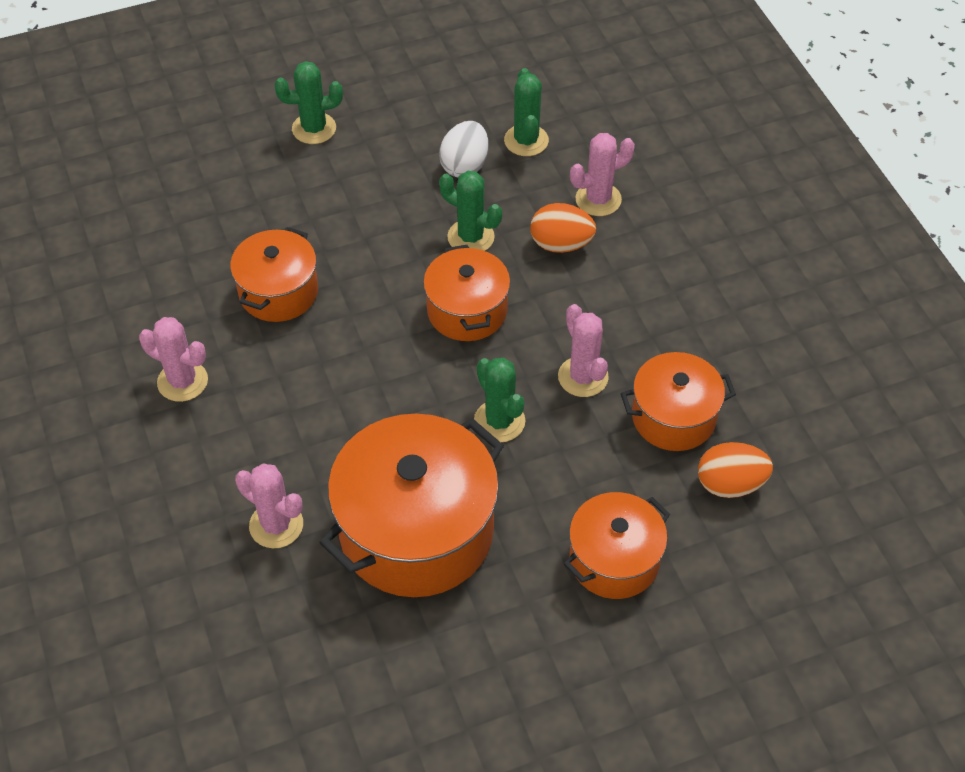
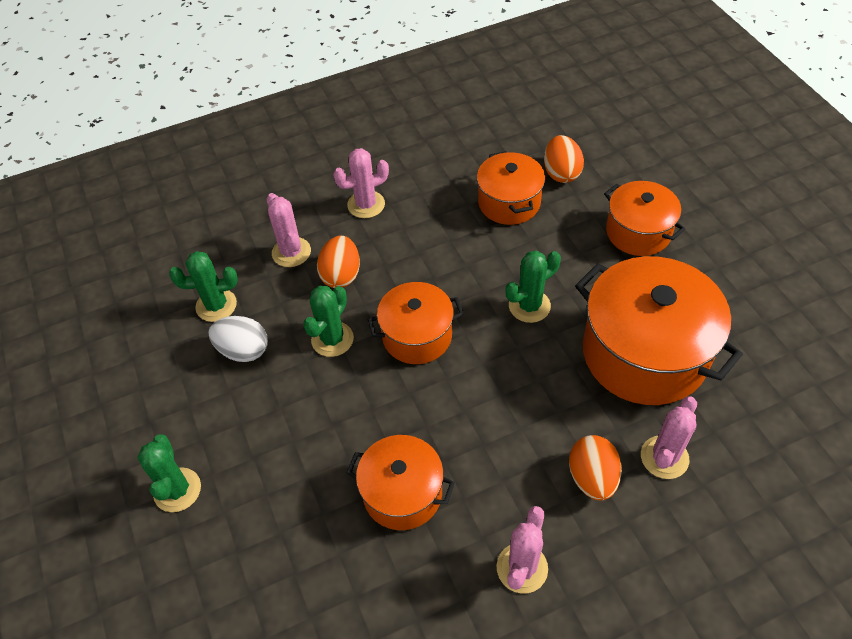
camera: 90 degrees left, 0 degrees up
(265, 453) = (592, 478): none -> orange egg
(583, 377) = (478, 255): pink cactus -> pink cactus (366, 204)

